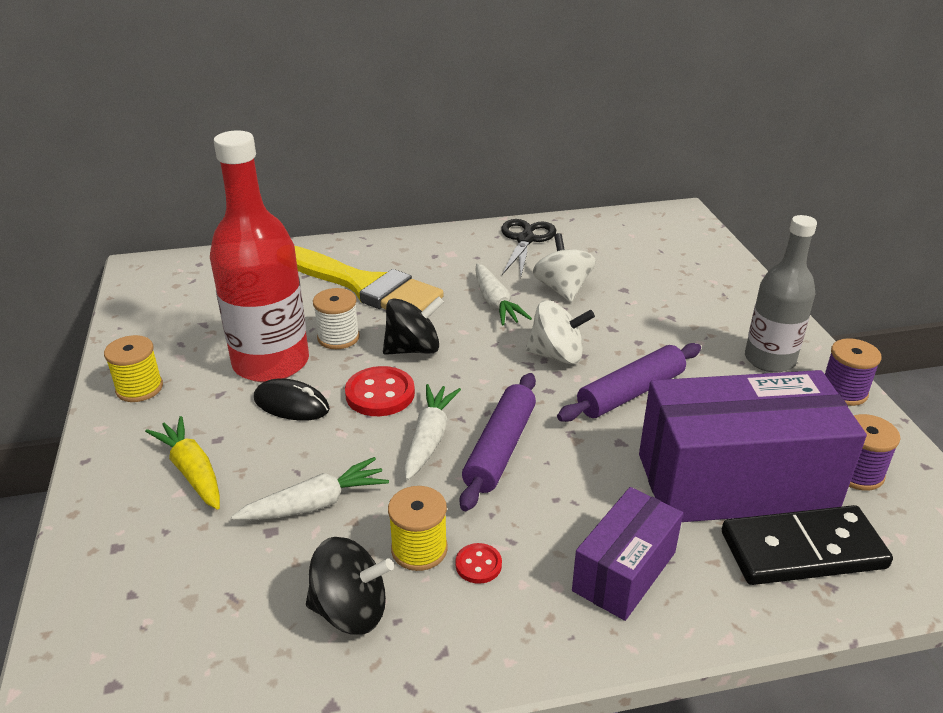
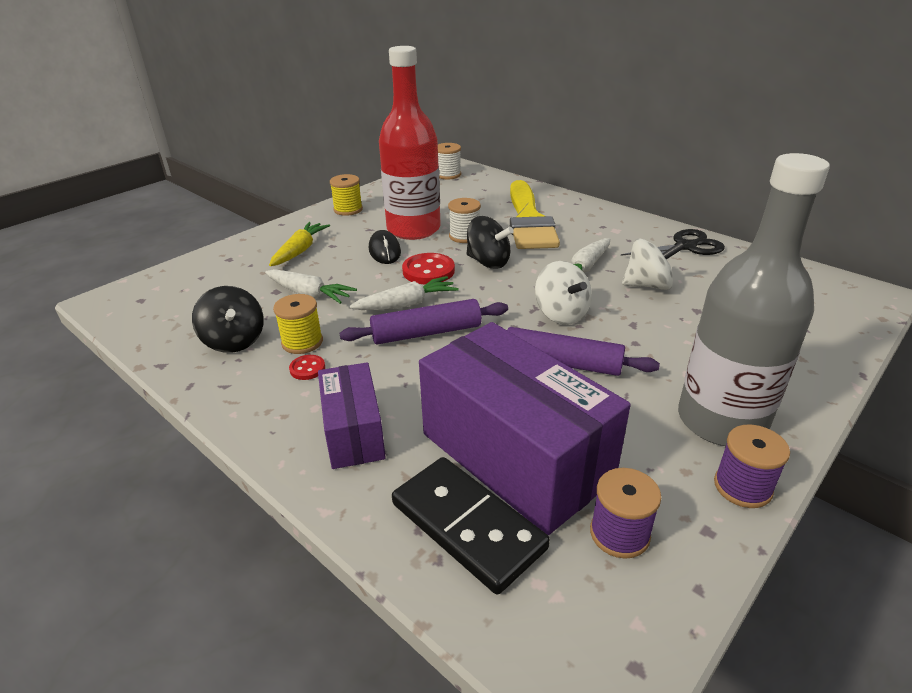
camera: 55 degrees right, 0 degrees up
(173, 280) = (448, 175): none -> white spool
(562, 289) = (648, 285): white spinning top -> white spinning top turned 45 degrees clockwise
(624, 571) = (354, 432): purple box -> purple box turned 75 degrees clockwise
(769, 360) = (721, 421): grey bottle -> grey bottle, size x1.51

